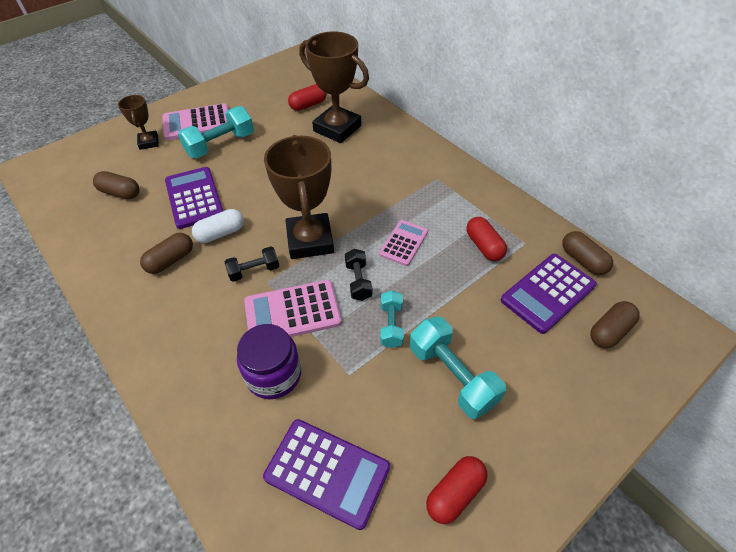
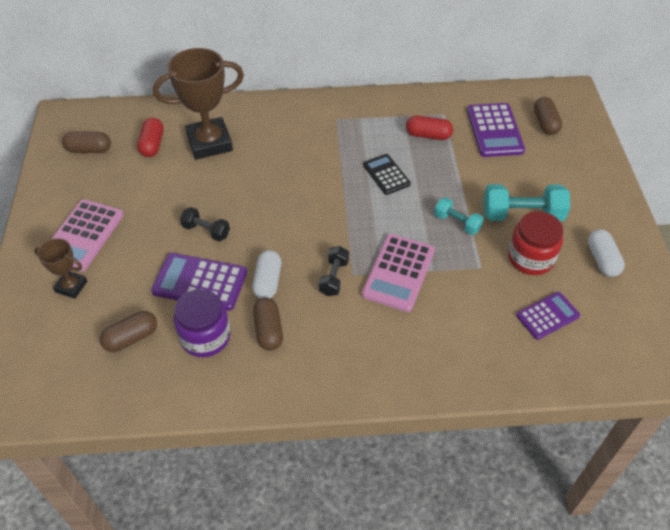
camera: 55 degrees left, 0 degrees up
(220, 145) = (141, 232): turquoise dumbbell -> none
(273, 374) = (448, 310): purple jar -> purple jar (205, 337)
(310, 240) = (332, 227): brown trophy -> none
(327, 472) = (547, 316): purple calculator -> purple calculator, size x0.64
(358, 281) = (401, 220): black dumbbell -> black dumbbell (206, 231)
(397, 414) = (530, 258): none -> red jar
(403, 243) = (386, 175): pink calculator -> black calculator
(455, 493) = (602, 260): red capsule -> white capsule
(583, 260) = (482, 98): brown capsule -> brown capsule (89, 150)

